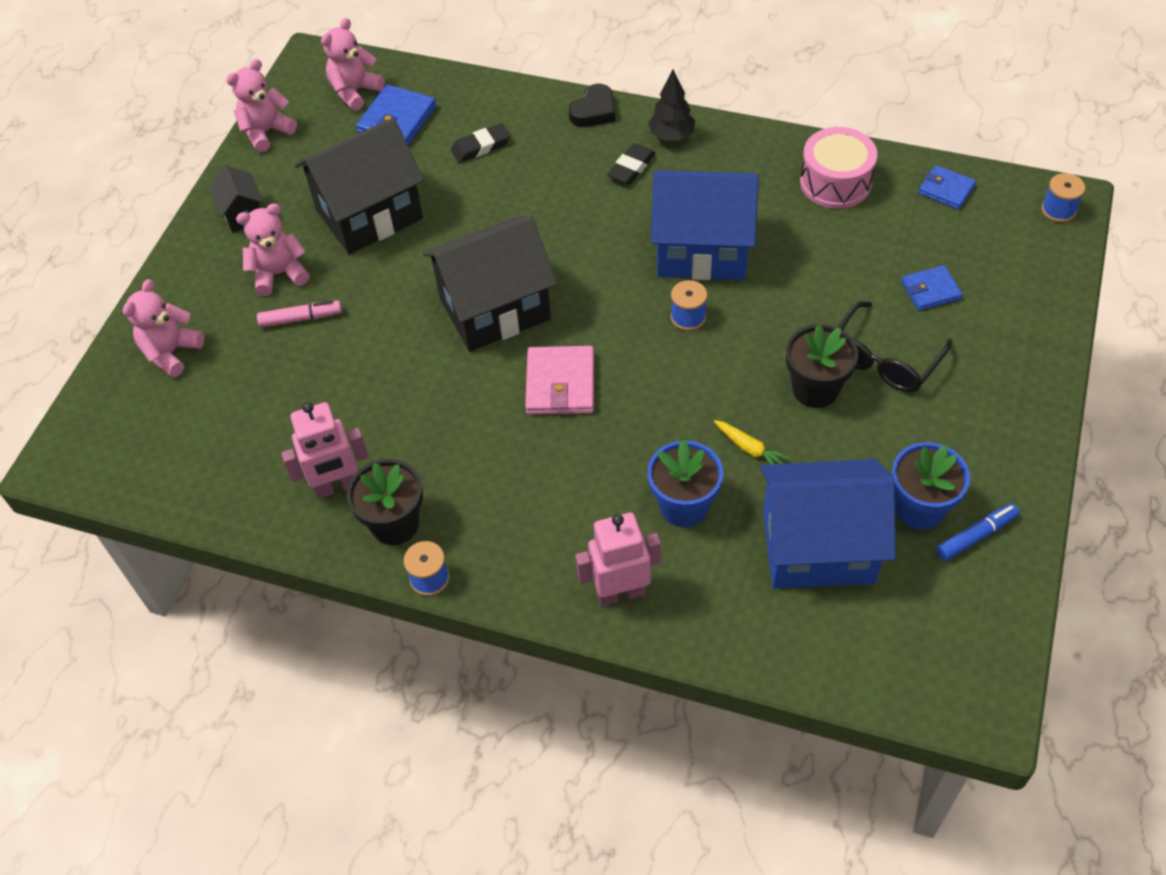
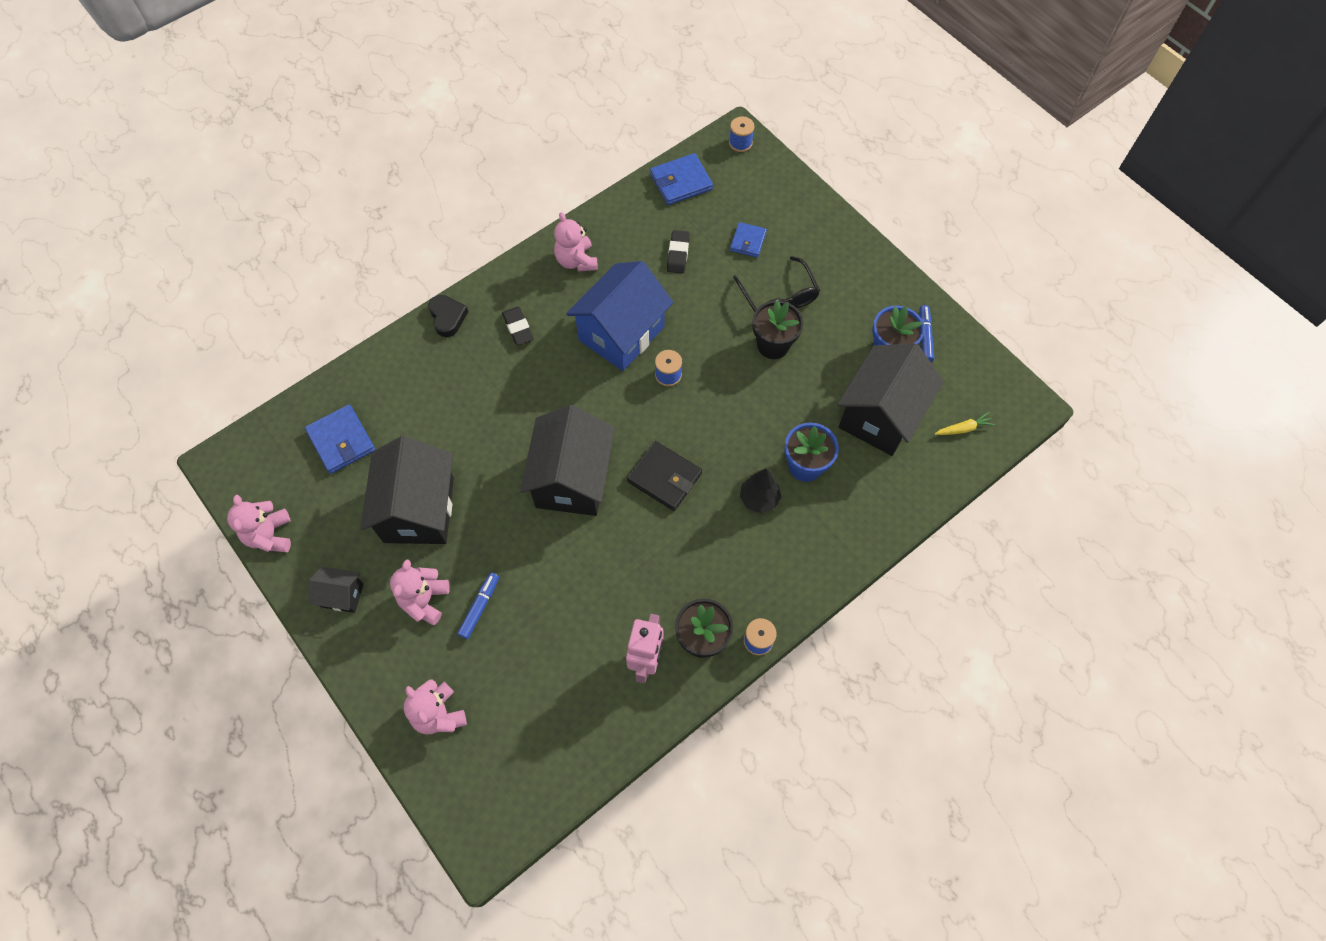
camera: 60 degrees left, 10 degrees up
(301, 318) = (480, 607): pink marker -> blue marker
(355, 92) = (285, 452): pink teddy bear -> pink teddy bear (576, 261)
(481, 146) = (417, 403): black eraser -> black eraser (678, 254)
(560, 384) = (664, 477): pink wallet -> black wallet
(620, 592) = (841, 537): pink robot -> none
(671, 136) = (511, 288): black tree -> black tree (759, 499)
(749, 449) = (790, 406): yellow carrot -> yellow carrot (963, 428)
(818, 547) = (880, 416): blue house -> black house
(835, 182) = (627, 230): pink drum -> none
(946, 190) = (681, 182): blue wallet -> blue wallet, size x1.55

